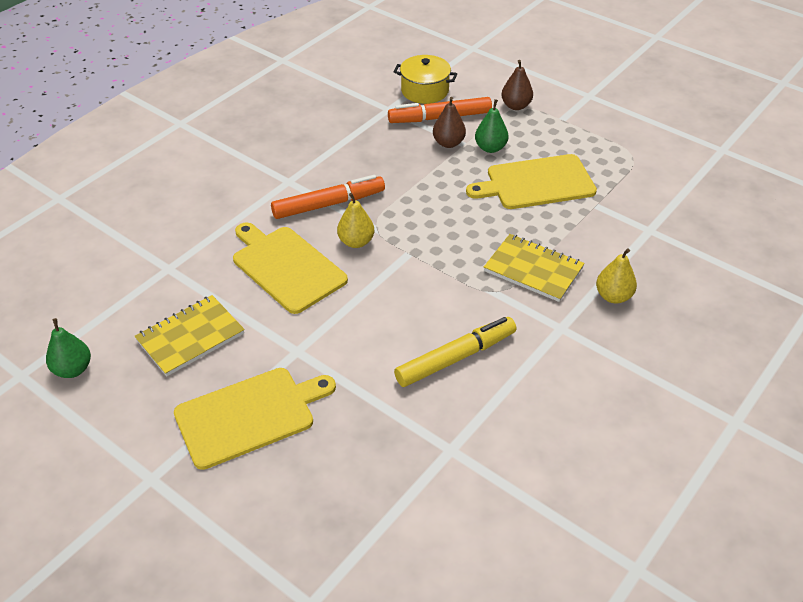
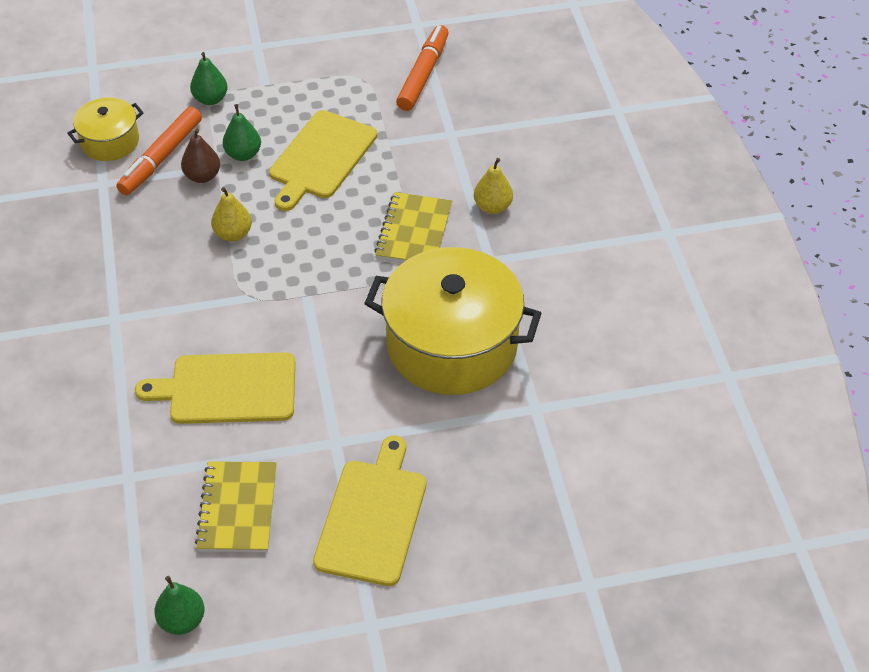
camera: 50 degrees left, 5 degrees up
(328, 204) = (181, 310): orange marker -> orange marker (423, 75)
(356, 242) = (252, 321): yellow pear -> yellow pear (233, 234)
(455, 358) = (452, 345): yellow marker -> yellow pot
(516, 106) = (210, 99): brown pear -> green pear
(533, 269) = (414, 232): yellow notebook -> yellow notebook turned 60 degrees counterclockwise

